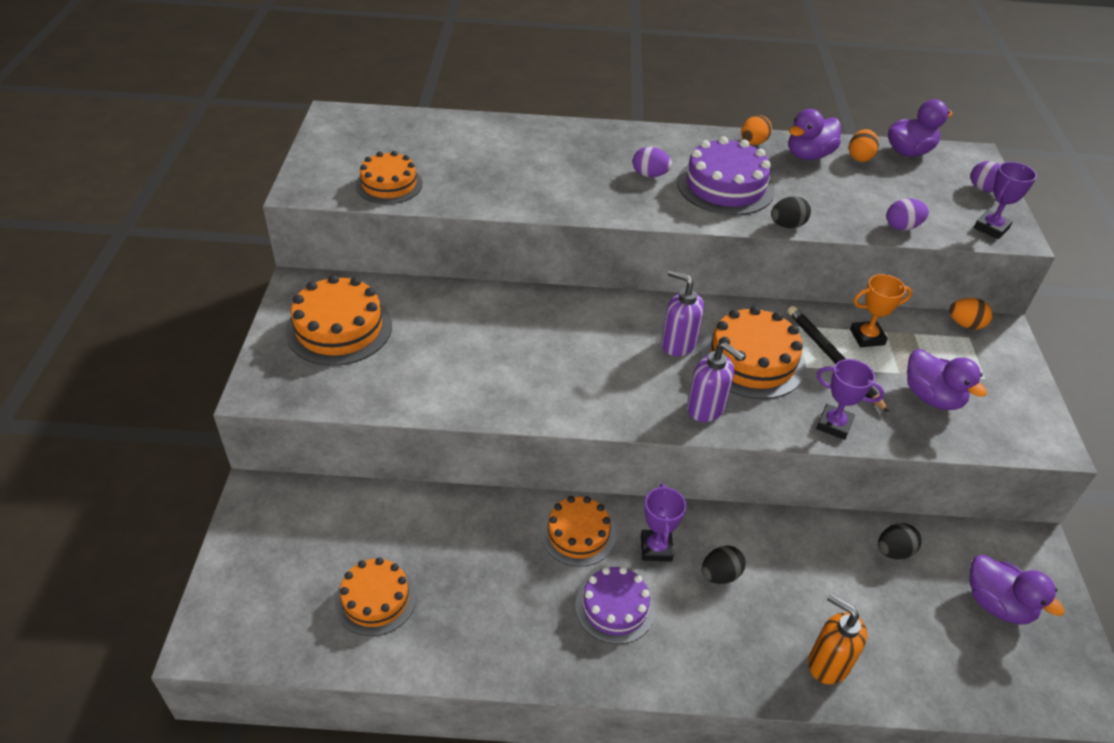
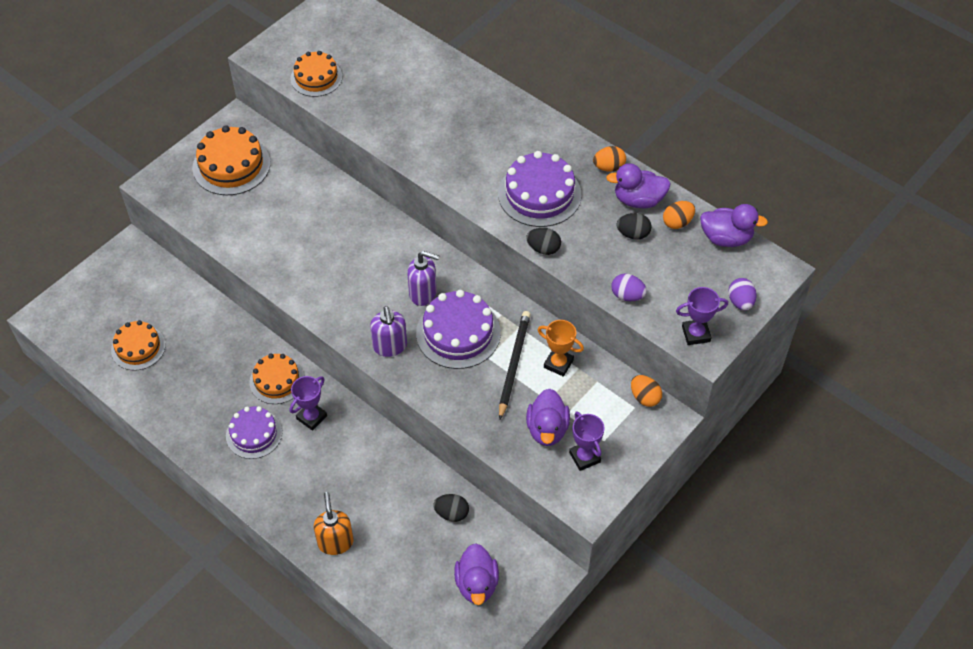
camera: 40 degrees right, 10 degrees up
(650, 175) = (496, 157): purple egg -> none
(678, 344) = (423, 293): purple soap dispenser -> purple soap dispenser turned 120 degrees clockwise
(720, 575) = (331, 456): black egg -> black egg (633, 234)
(752, 360) = (458, 333): orange cake -> purple cake
(834, 425) = (457, 406): purple trophy -> purple trophy (584, 457)

